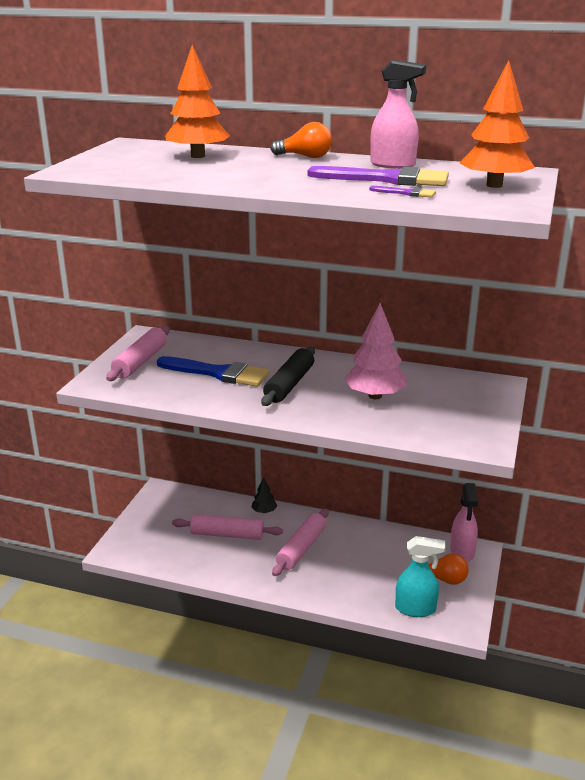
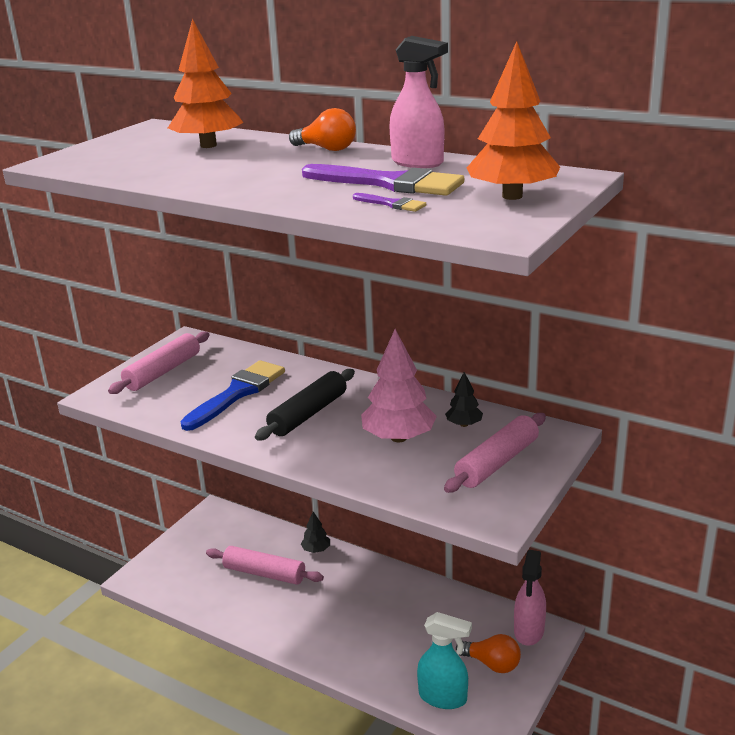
camera: 15 degrees right, 0 degrees up
(218, 373) = (237, 393): blue brush -> blue brush turned 90 degrees counterclockwise
(301, 548) = (340, 601): pink rolling pin -> pink rolling pin (497, 462)
(421, 382) = (464, 424): none -> black tree

